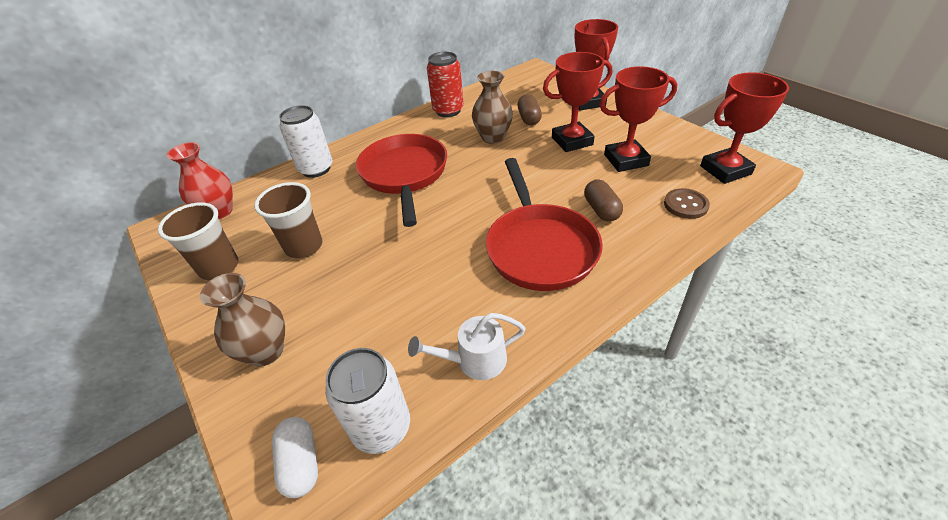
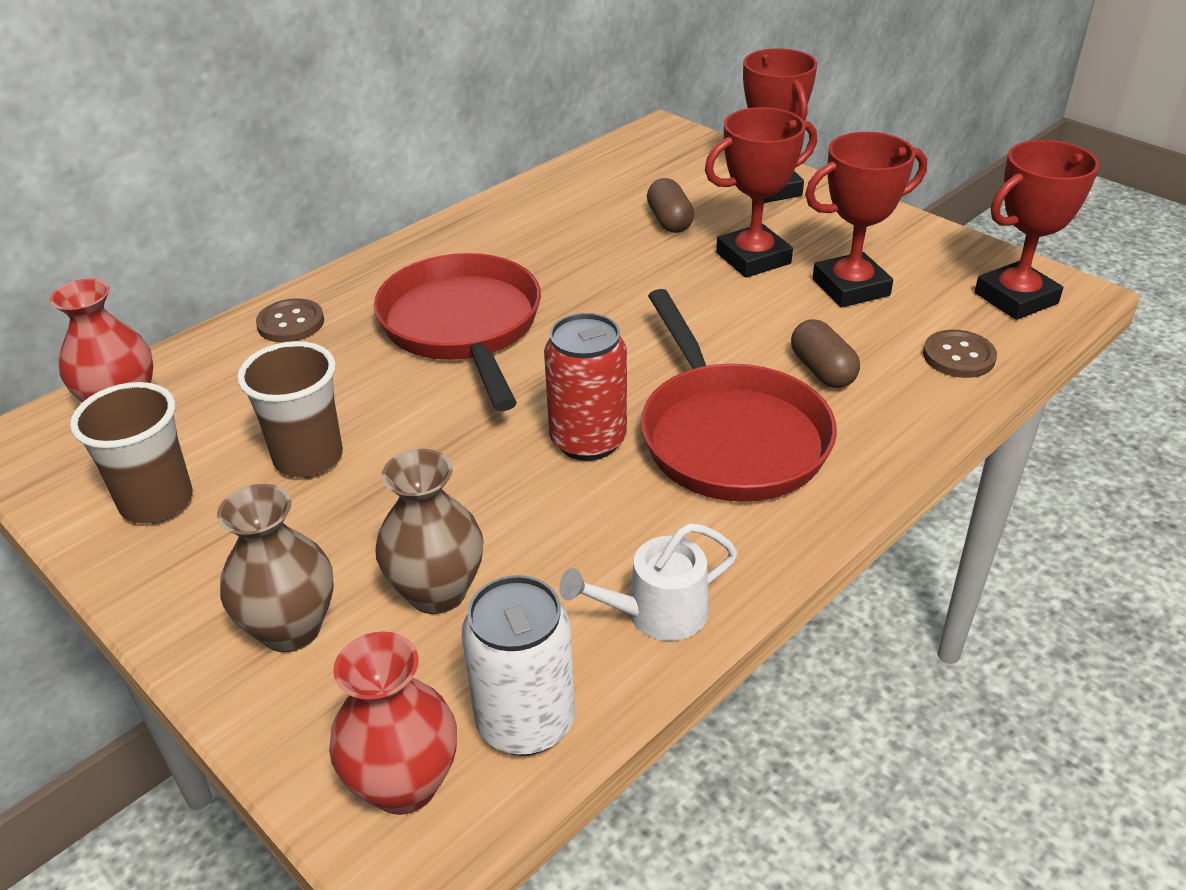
camera: 10 degrees left, 5 degrees down
(301, 463) = (404, 784): white capsule -> red vase
(316, 169) = (291, 323): white can -> brown button
(448, 111) = (517, 210): red can -> red can (588, 440)
(493, 137) = (611, 256): brown vase -> brown vase (437, 592)

